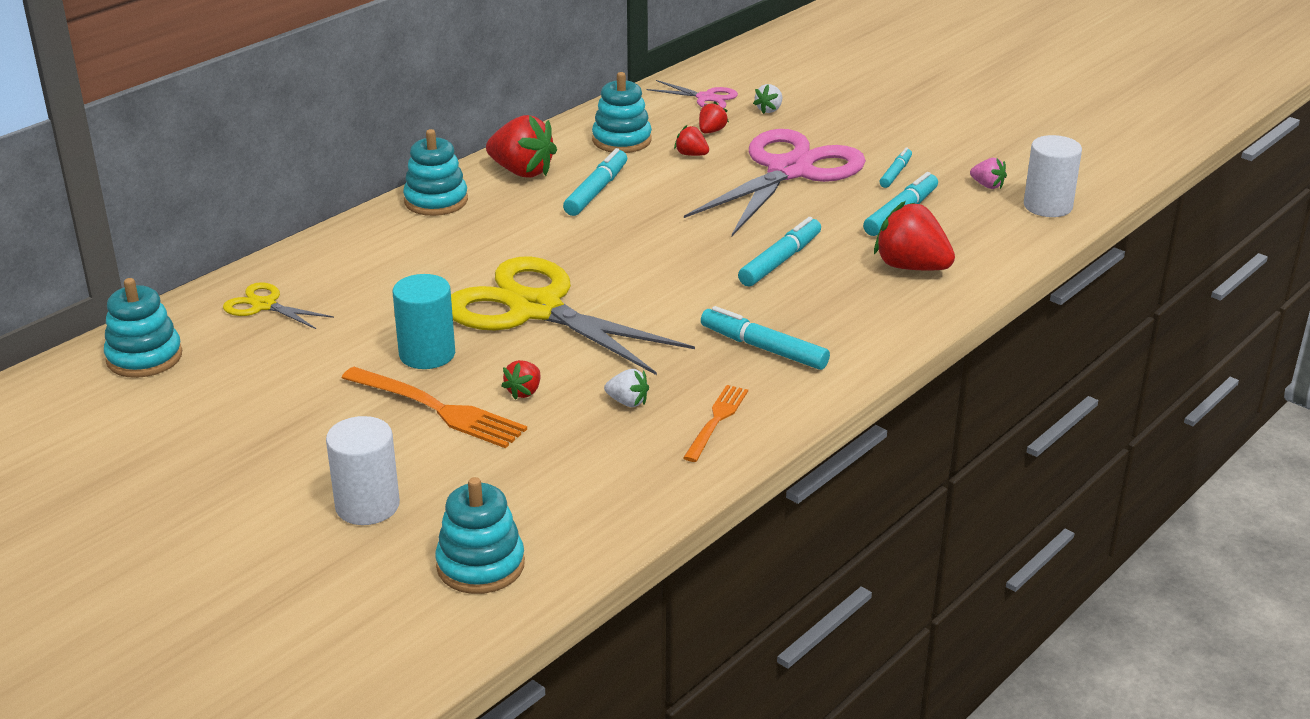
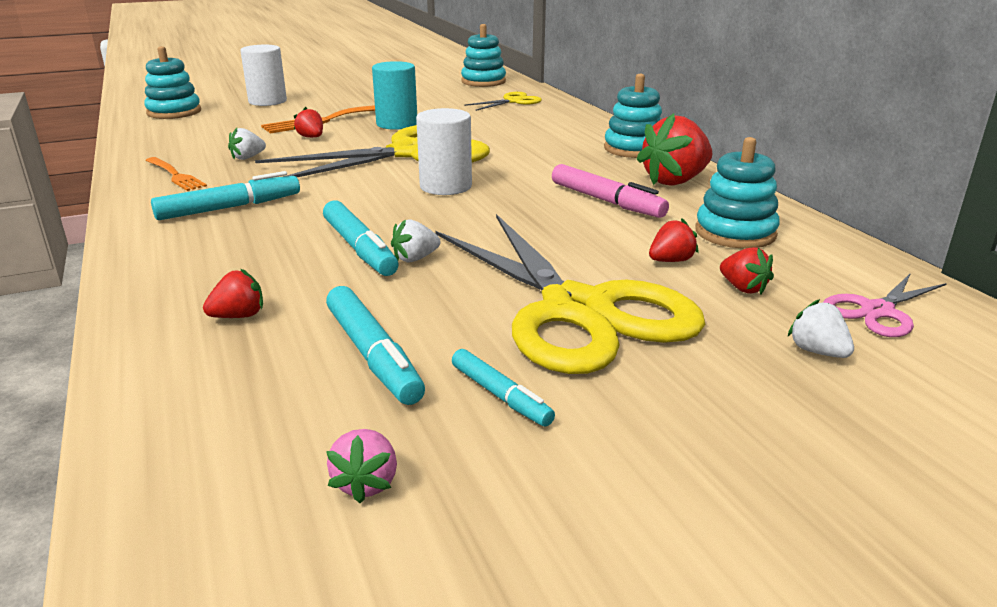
camera: 115 degrees right, 5 degrees down
(596, 191) = (606, 201): turquoise marker -> pink marker
(774, 236) = (415, 258): none -> white strawberry
(789, 171) = (577, 310): pink scissors -> yellow scissors
(911, 267) = (239, 316): red strawberry -> red strawberry, size x0.50
(987, 185) = (366, 483): pink strawberry -> pink strawberry turned 60 degrees counterclockwise
(1048, 206) = (213, 529): white cylinder -> white cylinder (446, 186)

